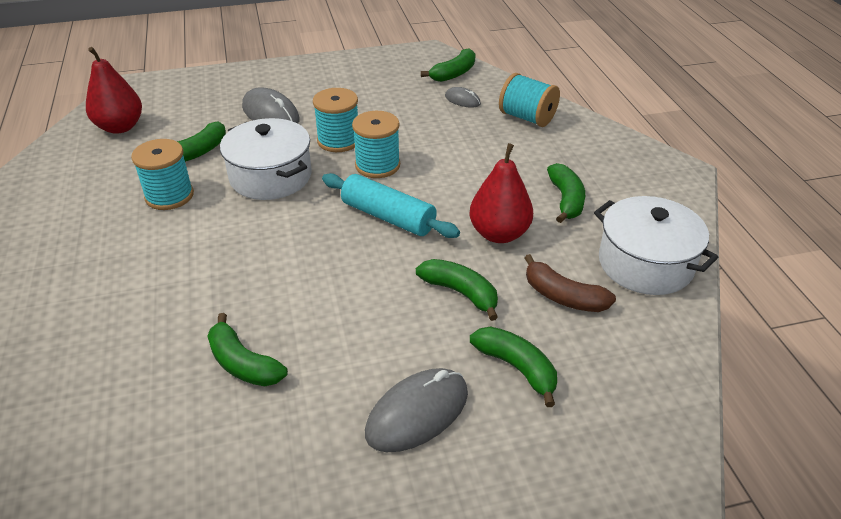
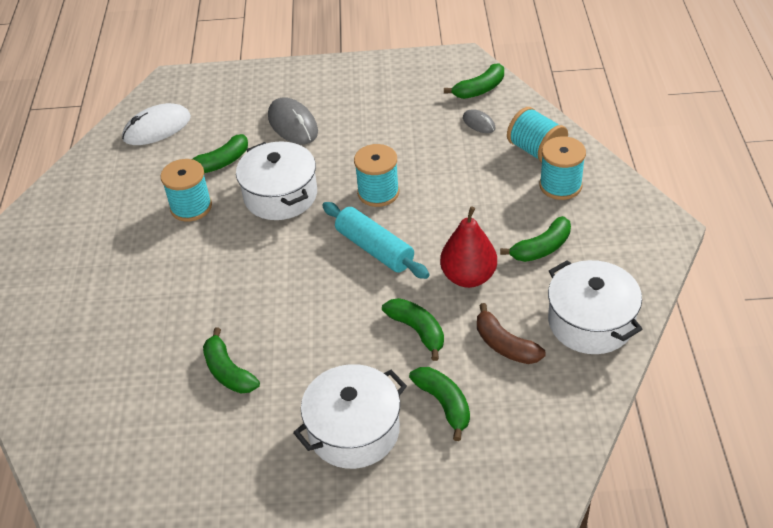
camera: 15 degrees right, 5 degrees up
(120, 127) = (157, 128): red pear -> white mouse
(338, 140) = (349, 161): turquoise spool -> turquoise spool (560, 185)
(417, 413) = (354, 430): grey mouse -> white pot
(566, 200) = (541, 248): green banana -> green banana turned 45 degrees clockwise

